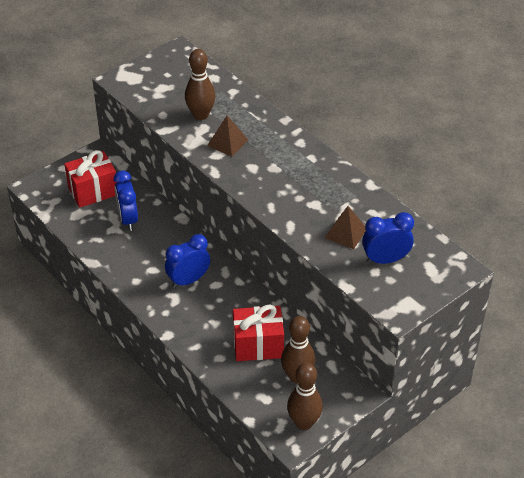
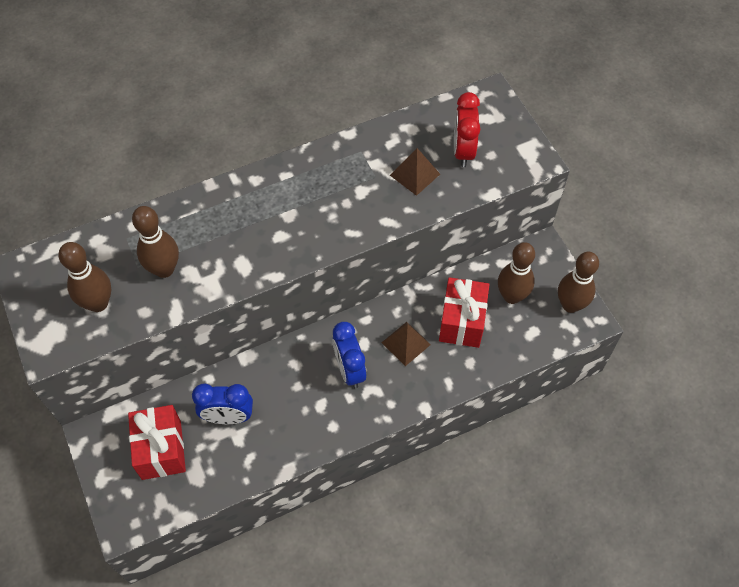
camera: 75 degrees left, 15 degrees up
(162, 91) = (98, 303): none -> brown bowling pin
(227, 142) = (227, 251): brown pyramid -> brown pyramid (406, 343)
(385, 260) = (463, 151): blue clock -> red clock

